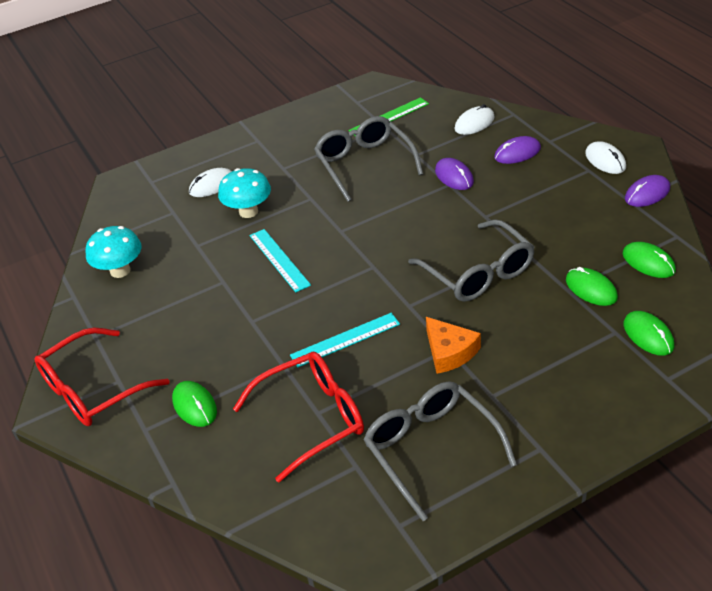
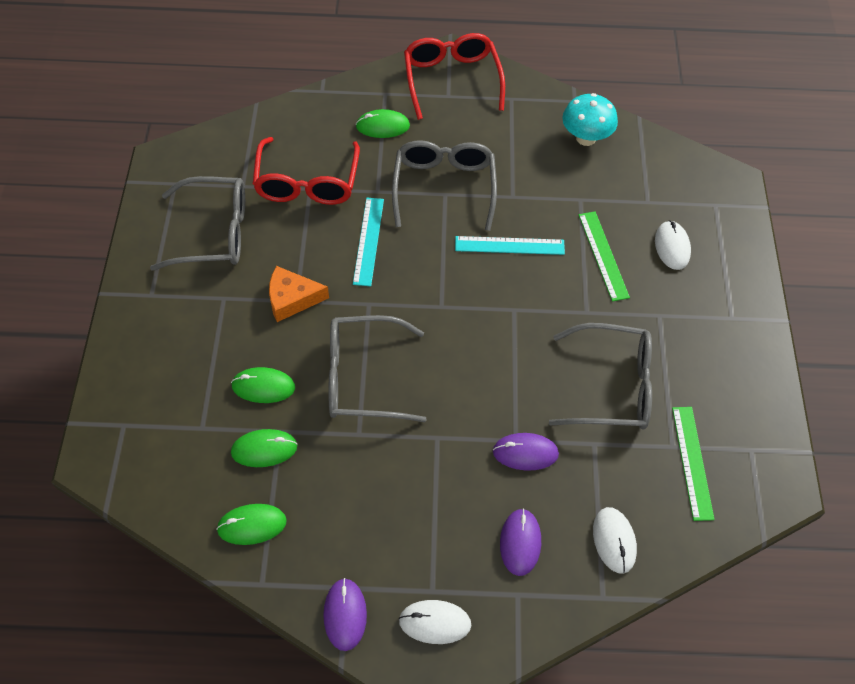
camera: 115 degrees right, 15 degrees up
(245, 325) = (444, 188): none -> grey glasses
(248, 211) = (603, 255): turquoise mushroom -> green ruler
(648, 335) = (175, 449): green mouse -> green mouse (263, 387)

